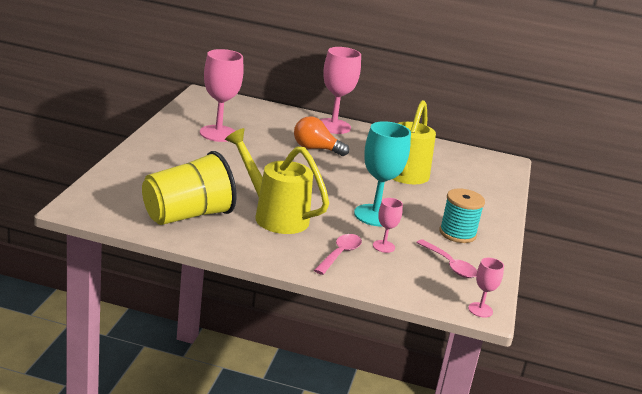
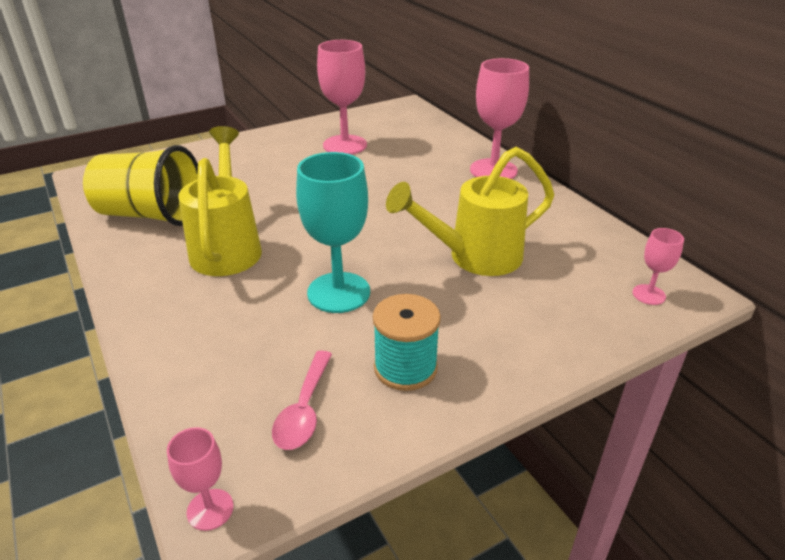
camera: 50 degrees right, 10 degrees up
(315, 149) = (421, 189): orange light bulb -> none
(340, 254) = (201, 323): pink spoon -> none
(383, 246) = (270, 337): pink goblet -> pink goblet (648, 294)

